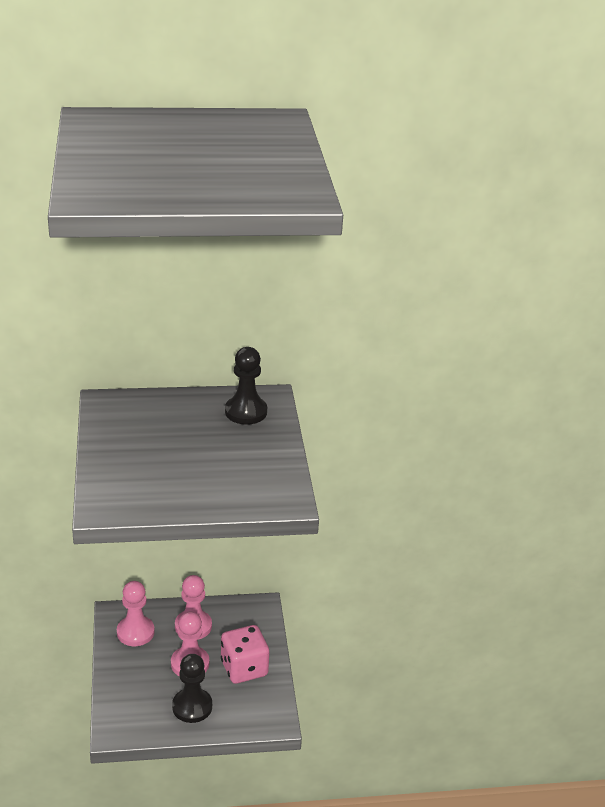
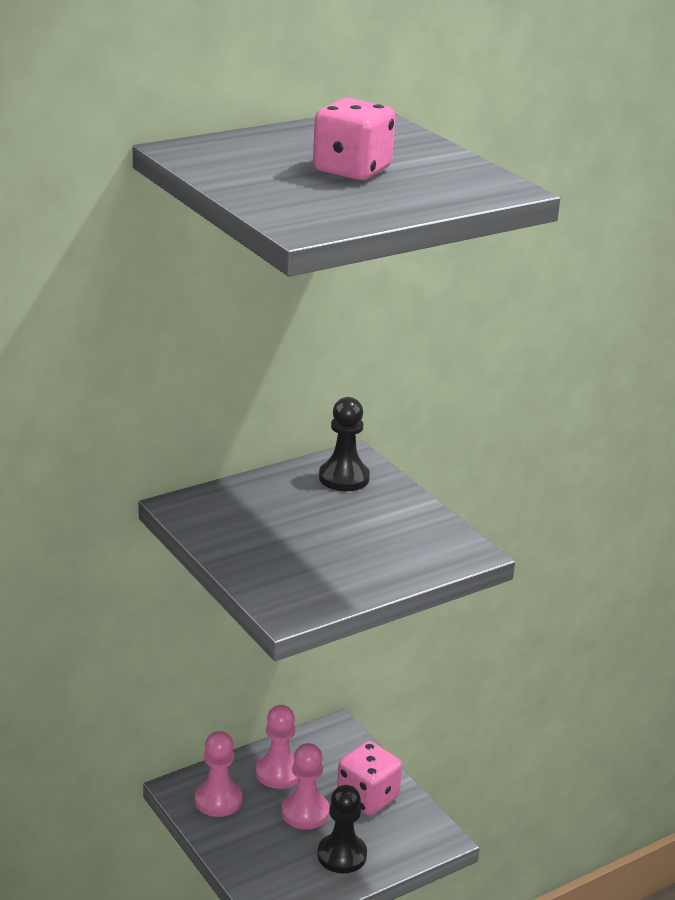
camera: 25 degrees left, 5 degrees down
(196, 158) = (352, 170): none -> pink dice

